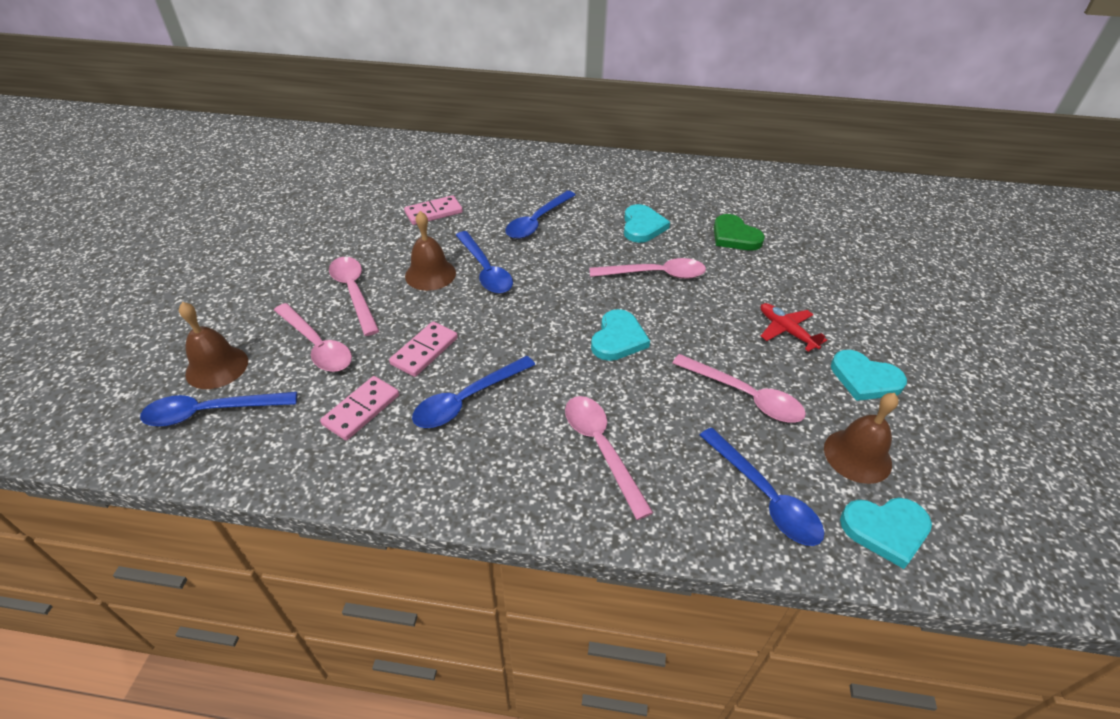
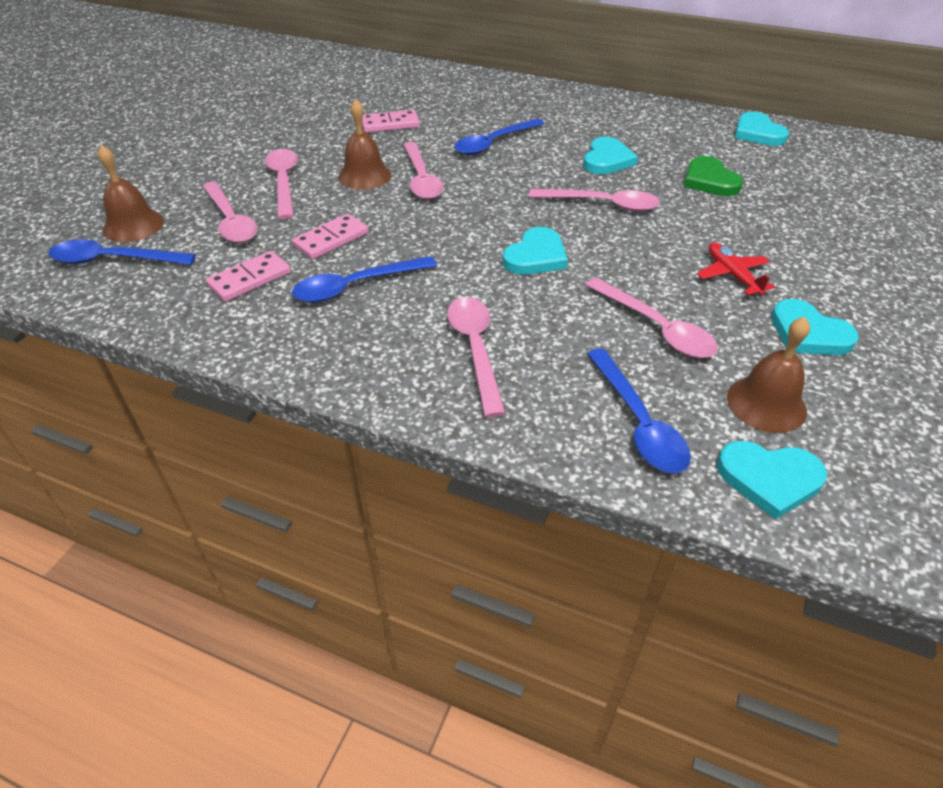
camera: 15 degrees right, 0 degrees up
(485, 270) = (421, 179): blue spoon -> pink spoon
(756, 182) = (757, 133): none -> turquoise heart

